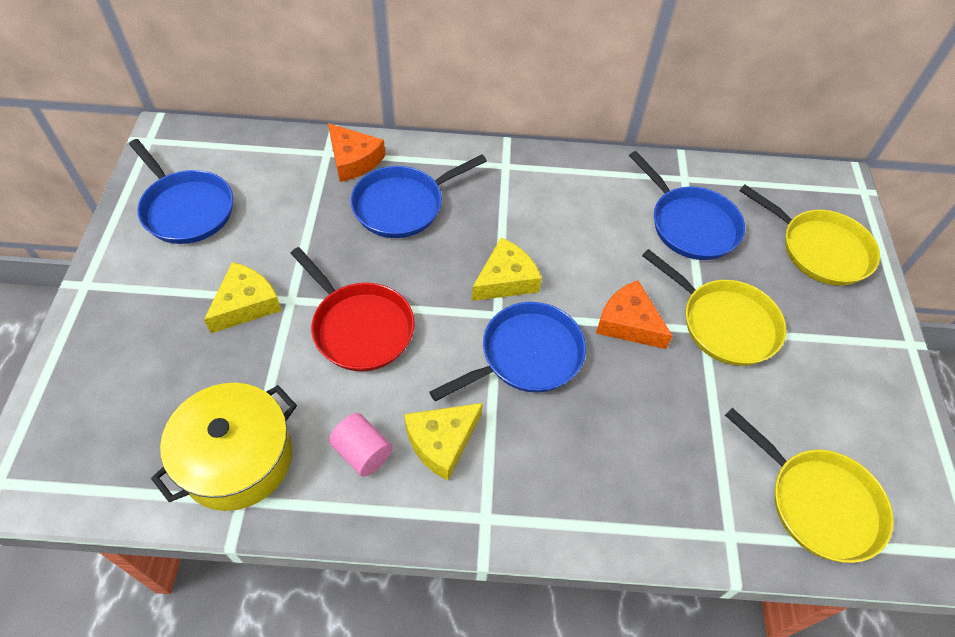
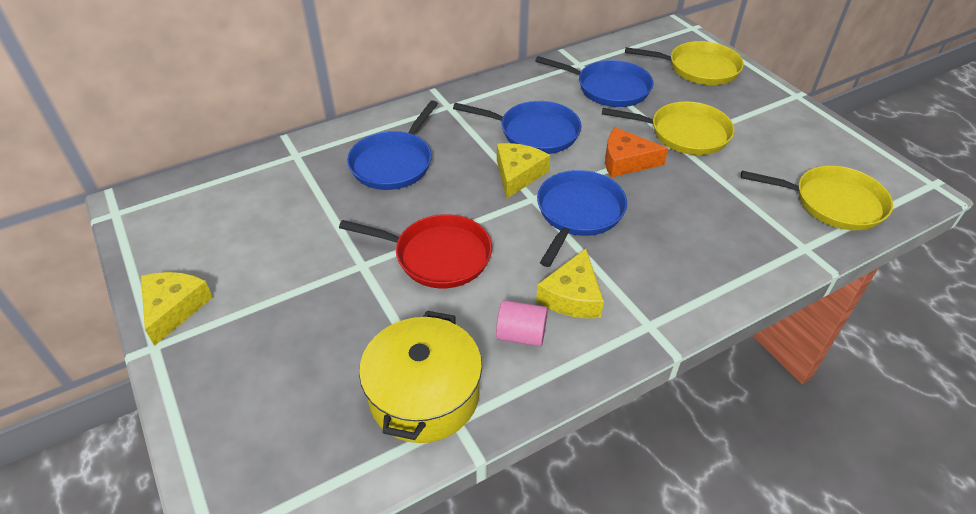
camera: 30 degrees left, 10 degrees down
(186, 209) = (203, 246): blue pan -> blue pan (535, 132)
(246, 304) = (326, 286): yellow cheese -> yellow cheese (174, 308)
(353, 160) = (323, 151): orange cheese -> none

